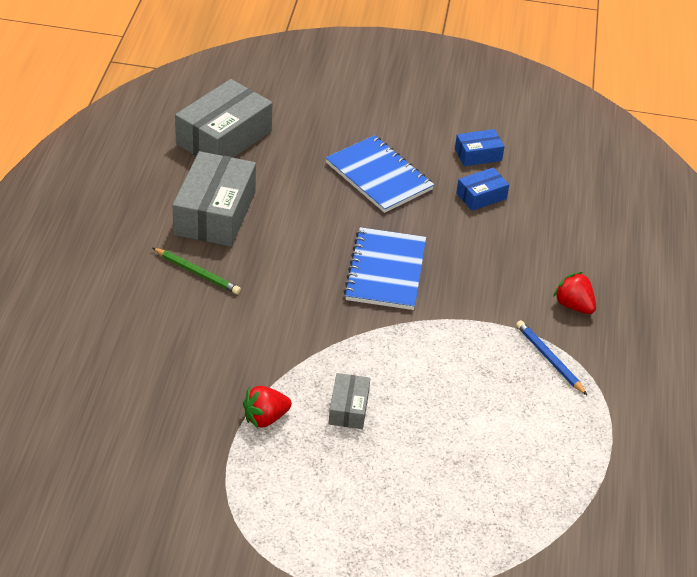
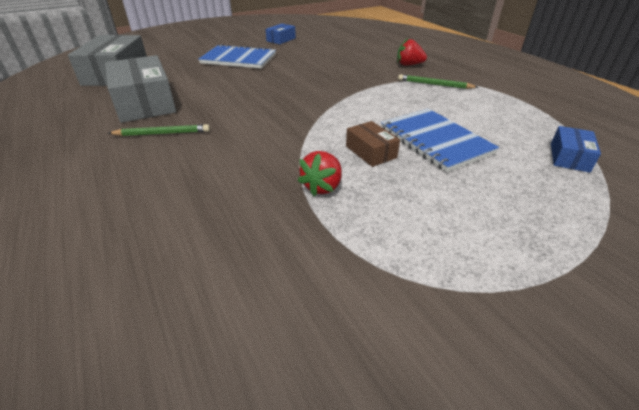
camera: 35 degrees left, 5 degrees down
(348, 408) = (371, 152): grey box -> brown box
(385, 271) = (295, 87): blue notebook -> blue notebook (435, 141)
(481, 196) = (303, 49): blue box -> blue box (569, 157)
(549, 359) = (434, 84): blue pencil -> green pencil

